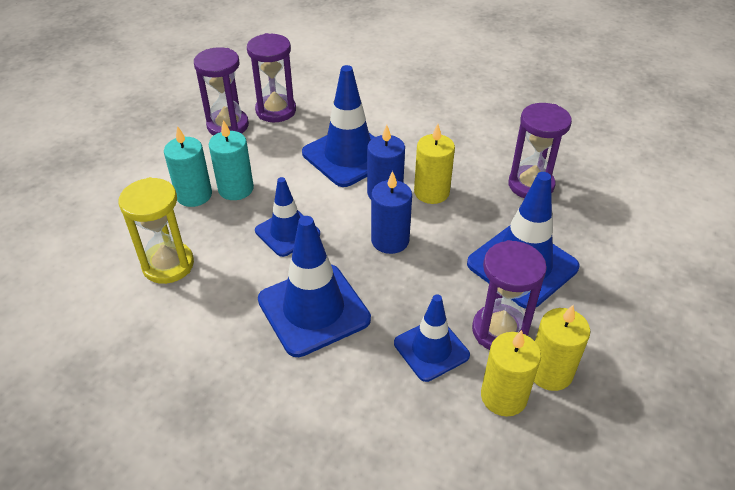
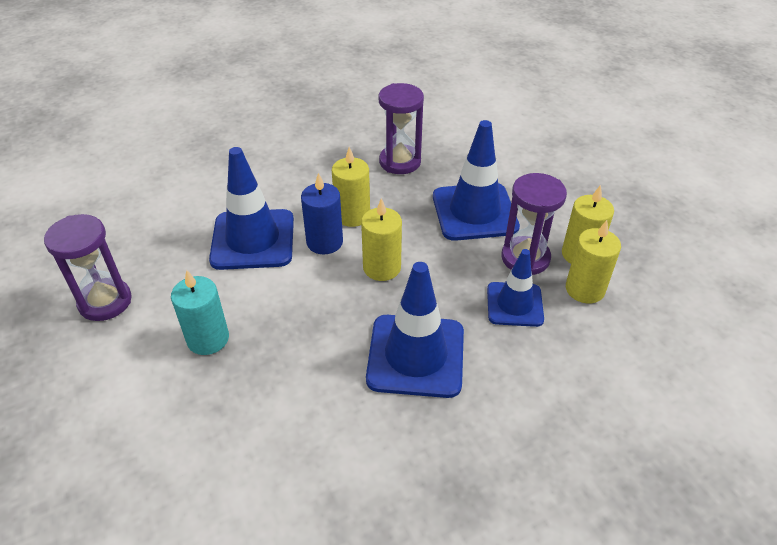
camera: 55 degrees left, 0 degrees up
(168, 265) = (260, 442): yellow hourglass -> none
(194, 195) = (180, 376): turquoise candle -> none
(276, 111) = (129, 256): purple hourglass -> none
(287, 232) = (307, 328): blue traffic cone -> none
(390, 240) = (382, 268): blue candle -> yellow candle

